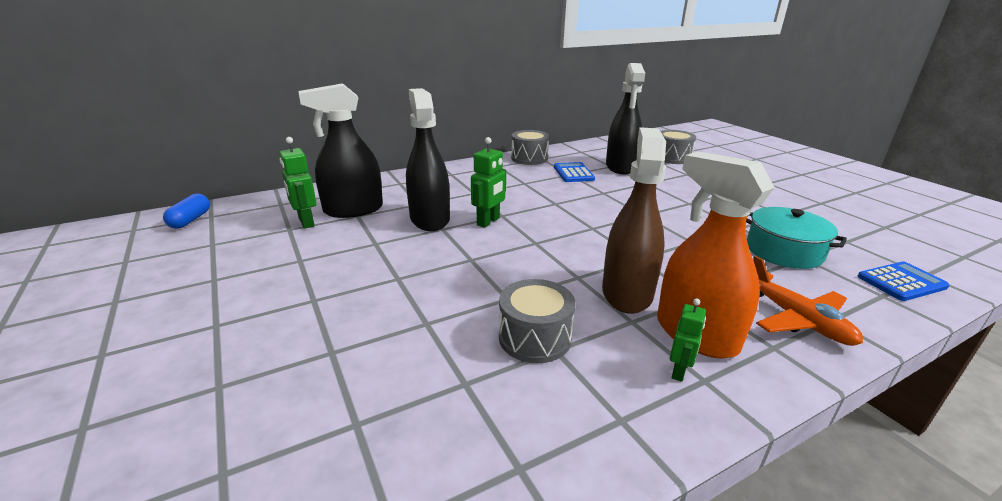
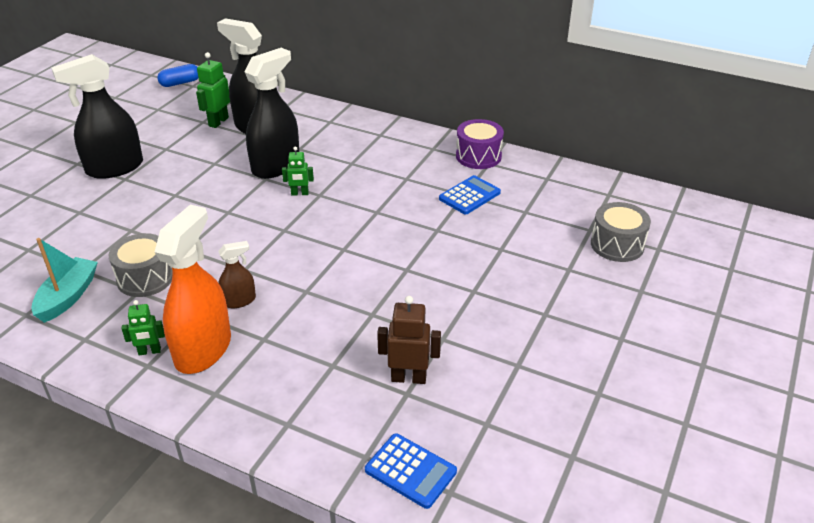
camera: 55 degrees right, 10 degrees up
(488, 222) = (299, 193): green robot -> green robot, size x0.65
(515, 411) = (68, 297): none -> turquoise boat
(529, 158) = (478, 156): grey drum -> purple drum
(621, 167) = (530, 218): black spray bottle -> black spray bottle (114, 168)
(627, 293) = (239, 301): brown spray bottle -> brown spray bottle, size x0.49
(783, 251) = (408, 378): turquoise pot -> brown robot
(797, 319) = (270, 402): orange plane -> none

